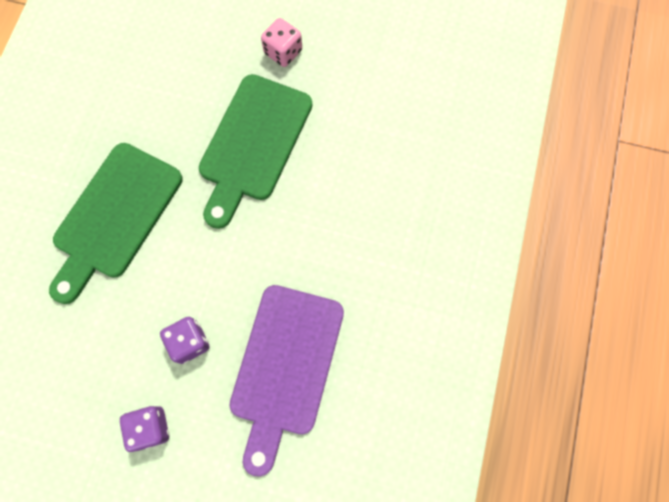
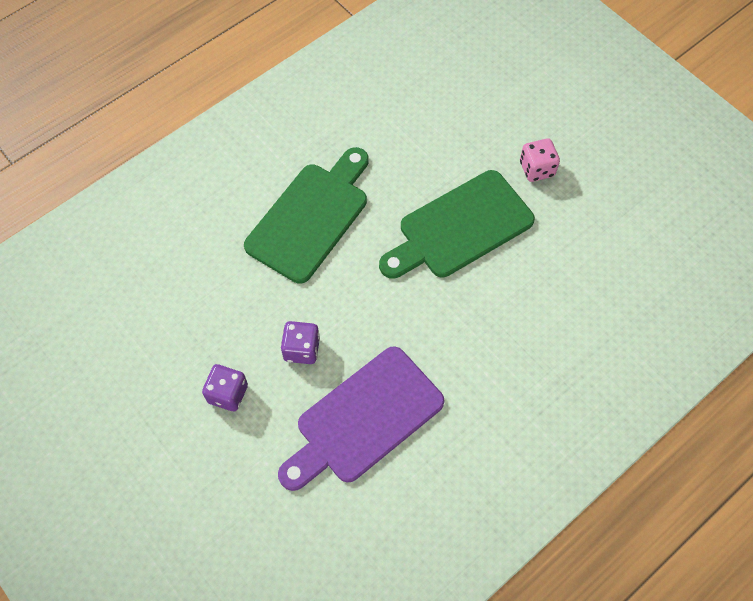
camera: 35 degrees right, 10 degrees down
(115, 216) = (311, 217): green cutting board -> green cutting board turned 150 degrees clockwise

